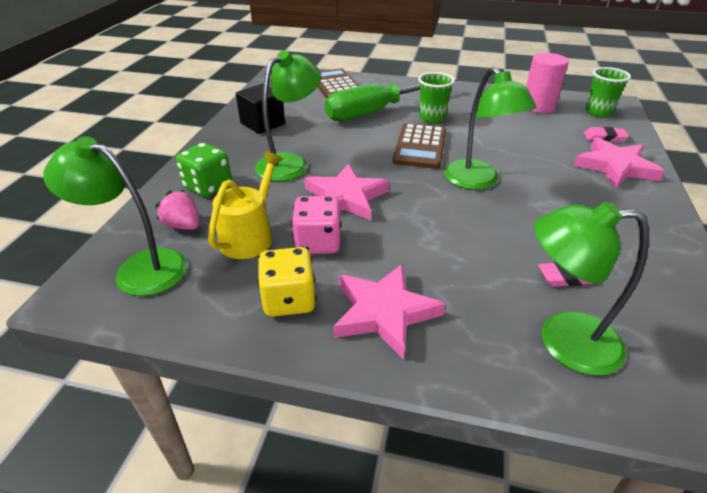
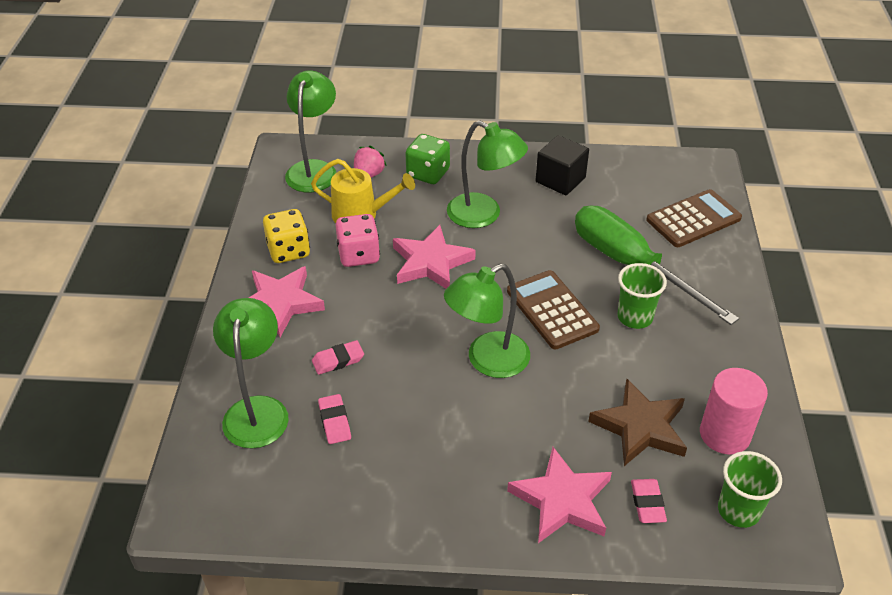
camera: 80 degrees right, 5 degrees up
(420, 147) = (552, 310): brown calculator -> brown calculator turned 60 degrees clockwise
(479, 269) = (338, 360): none -> pink eraser
(538, 130) = (640, 427): none -> brown star

